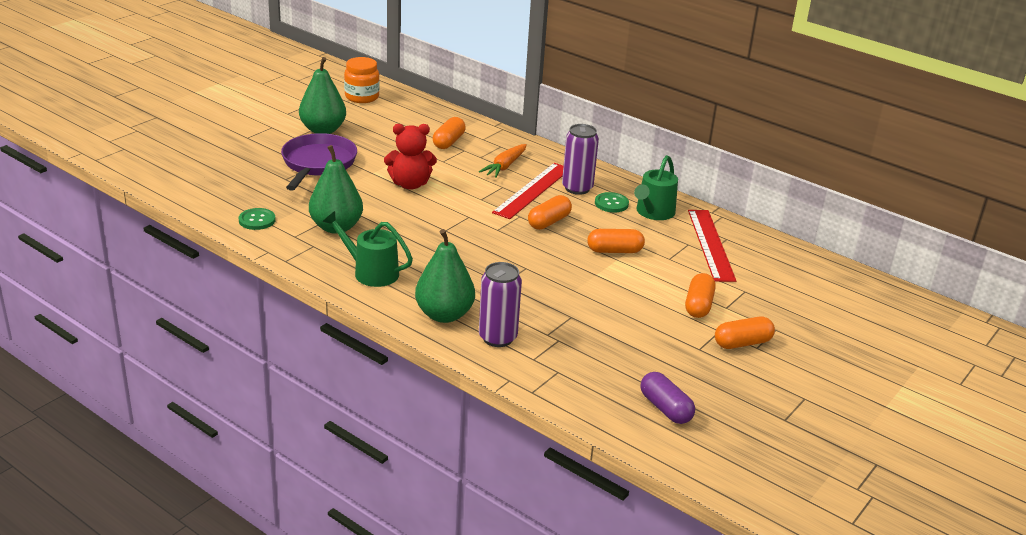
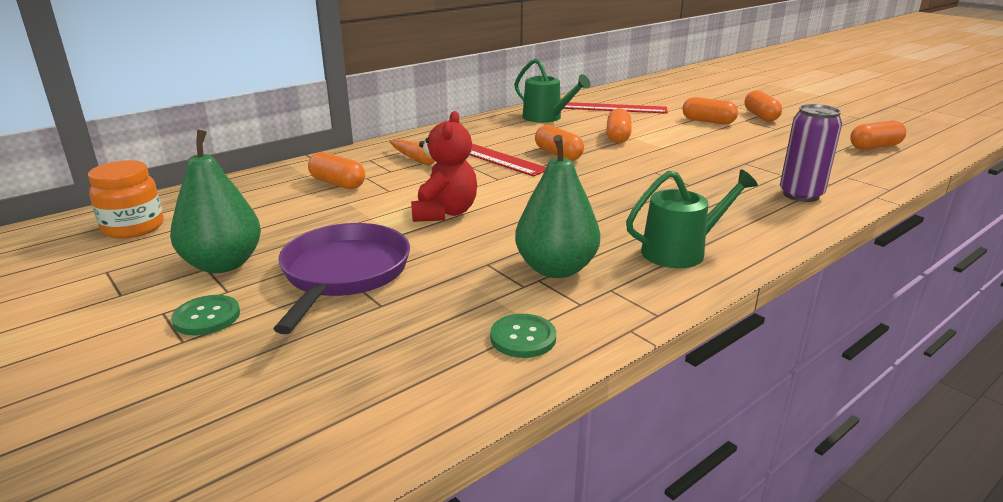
camera: 75 degrees left, 5 degrees down
(317, 164) = (343, 274): purple pan -> purple pan turned 75 degrees clockwise
(371, 272) = (680, 251): green watering can -> green watering can turned 150 degrees counterclockwise
(444, 314) = (767, 216): green pear -> none
(577, 188) = (488, 137): purple can -> none
(611, 203) = (525, 129): green button -> green button (207, 317)
(665, 408) = (875, 147): purple capsule -> orange capsule

